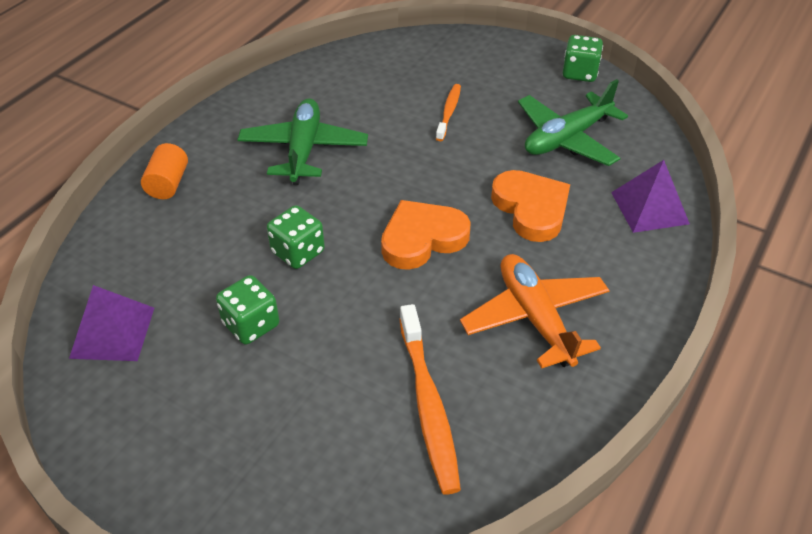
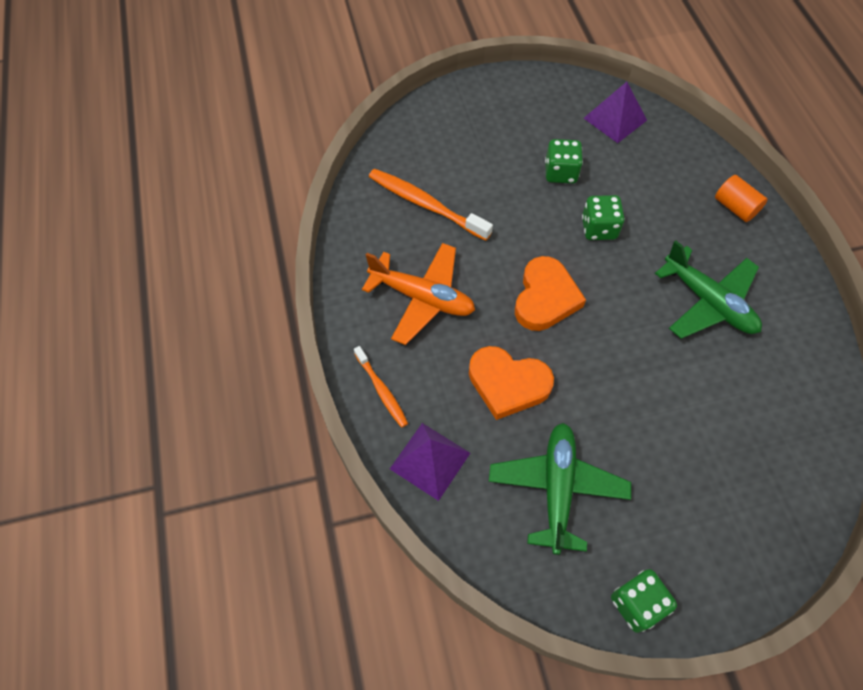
camera: 135 degrees right, 15 degrees up
(449, 112) = (672, 434): orange toothbrush -> orange toothbrush (381, 390)

